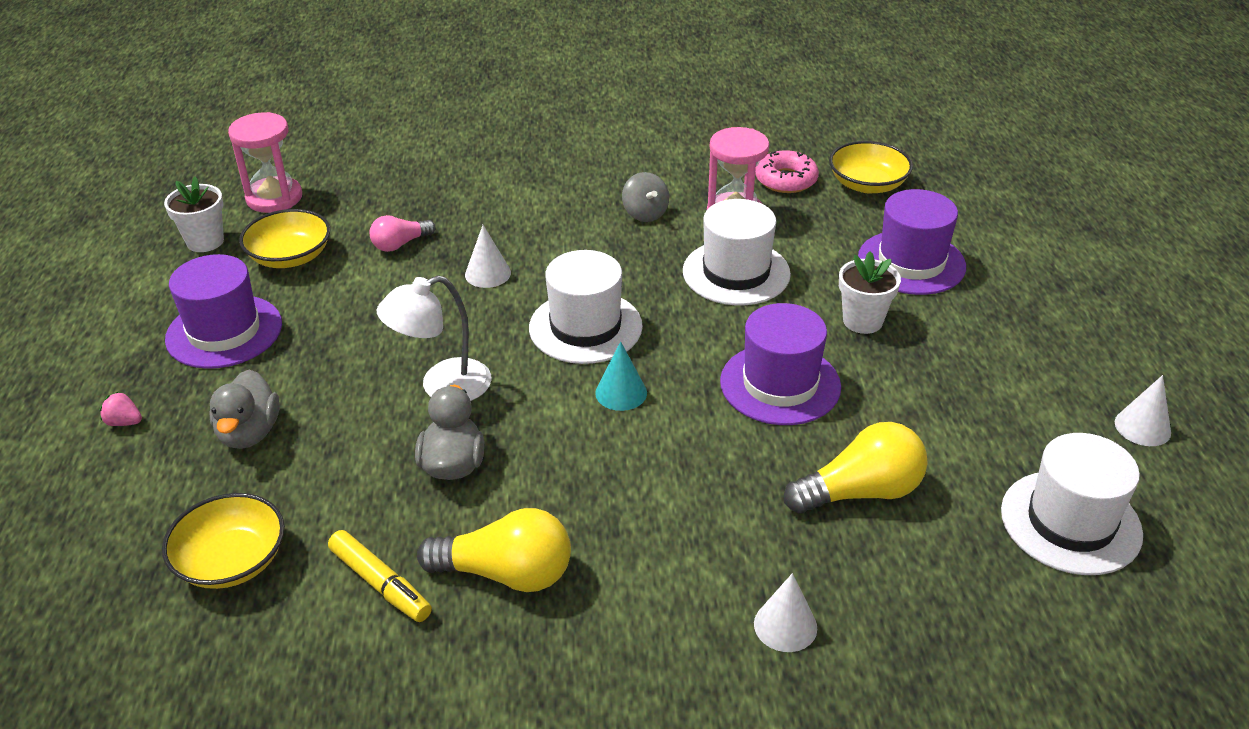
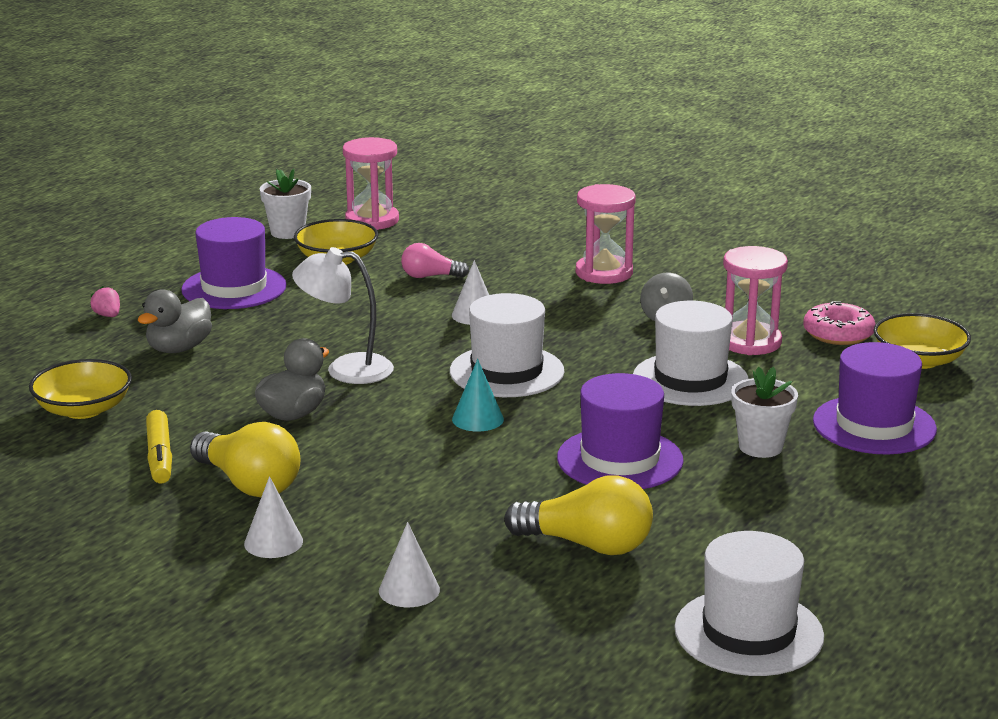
camera: 35 degrees right, 15 degrees down
(544, 184) = (604, 273): none -> pink hourglass
(1142, 427) = (928, 606): white cone -> white cone (273, 542)

